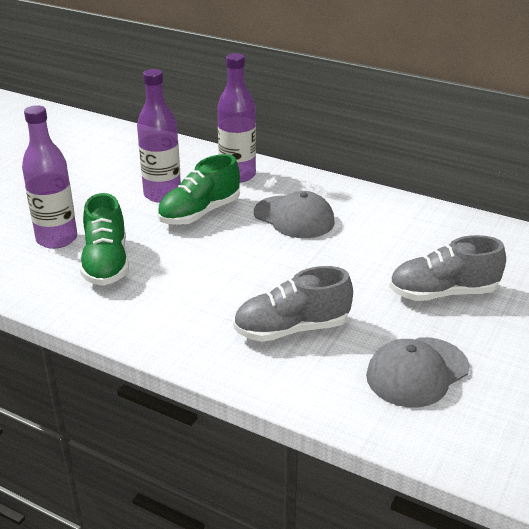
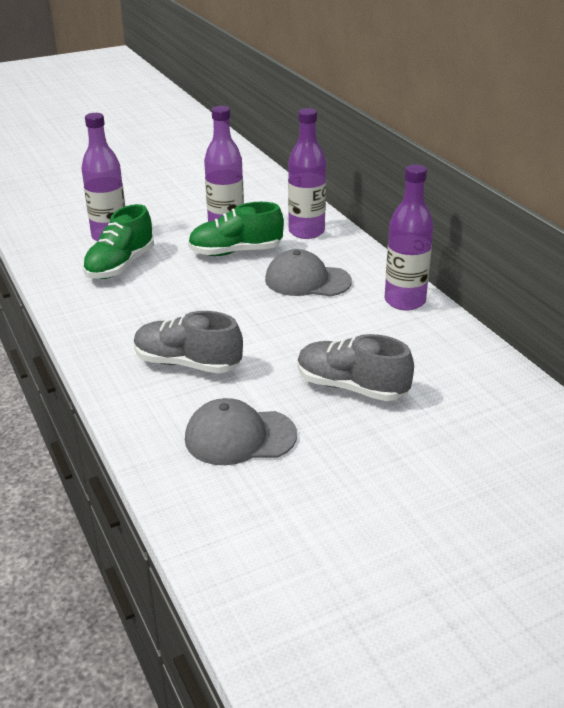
camera: 35 degrees right, 0 degrees up
(294, 217) = (307, 280): grey cap -> grey cap turned 120 degrees clockwise
(390, 208) = (405, 301): none -> purple bottle

